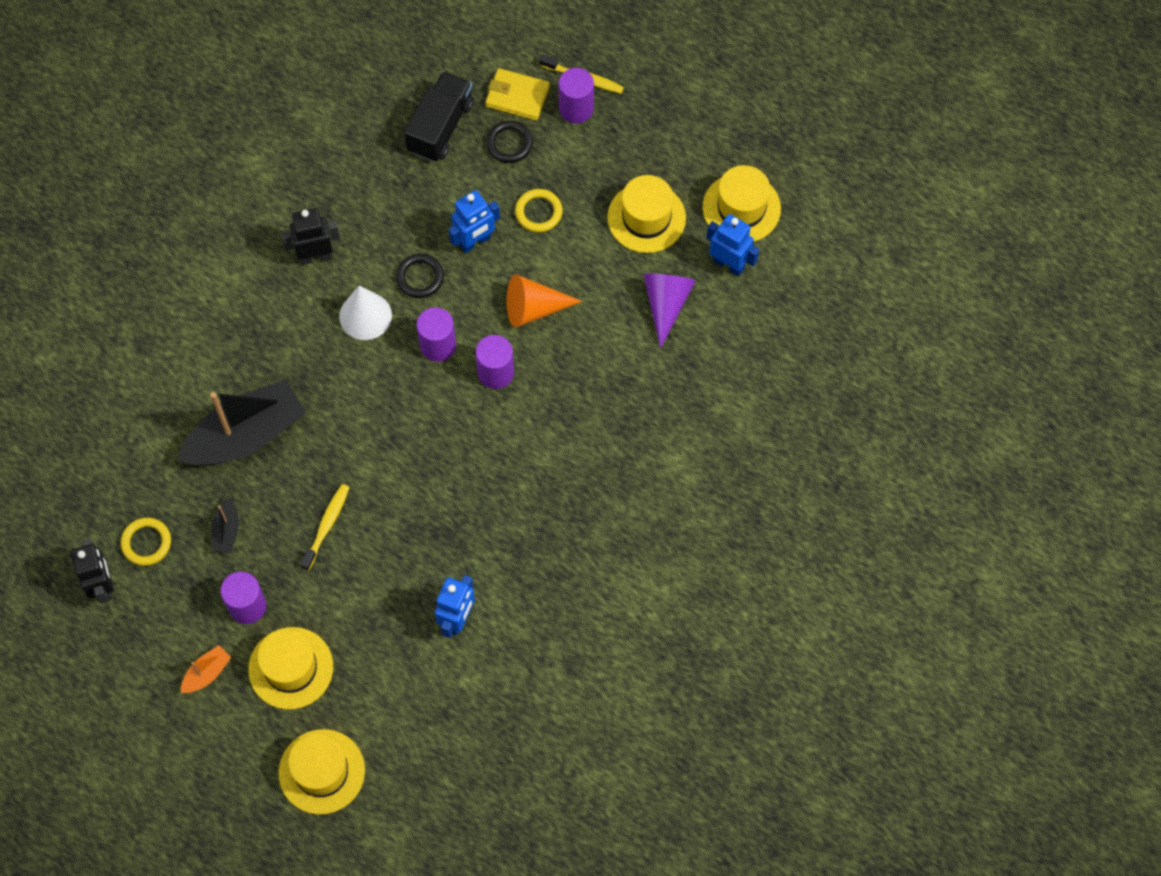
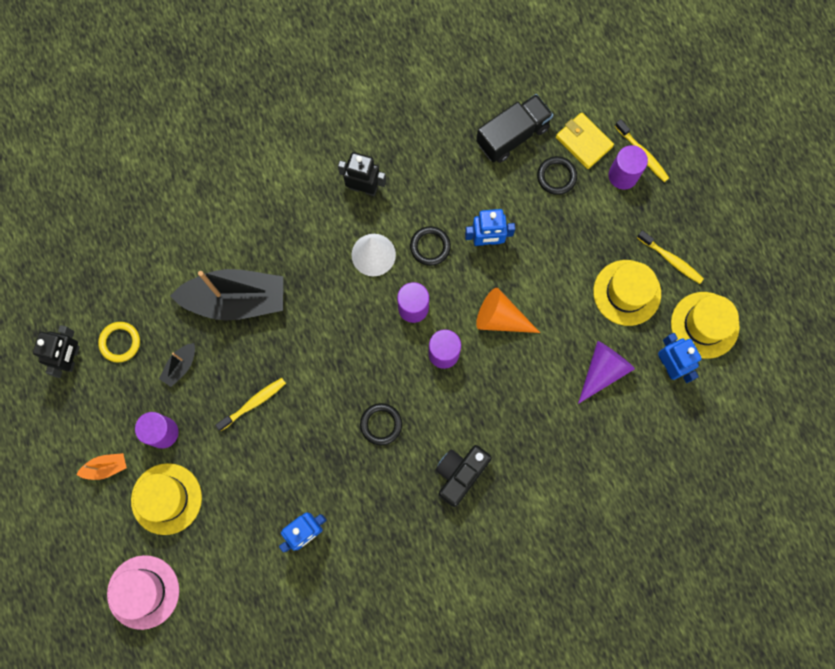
camera: 30 degrees right, 10 degrees up
(321, 771) = (143, 592): yellow hat -> pink hat
(472, 475) = (381, 424): none -> black ring
(538, 212) = (547, 243): yellow ring -> none
(582, 478) = (460, 474): none -> black camera
(672, 164) = (671, 260): none -> yellow toothbrush

